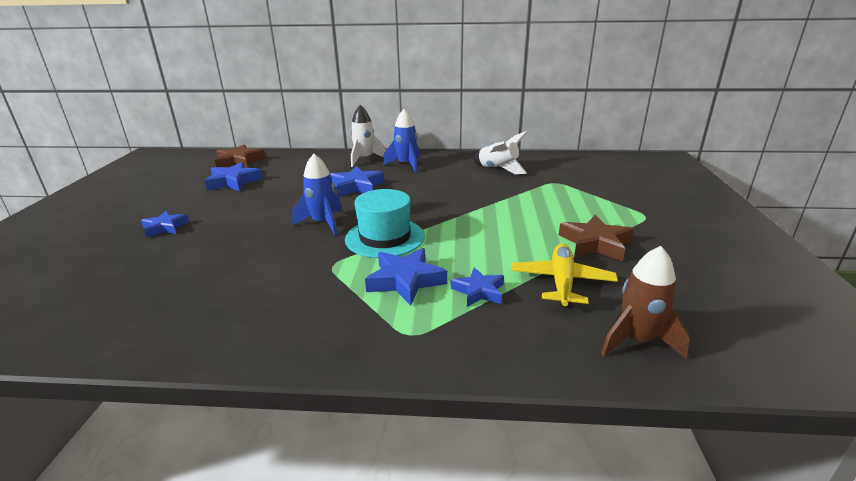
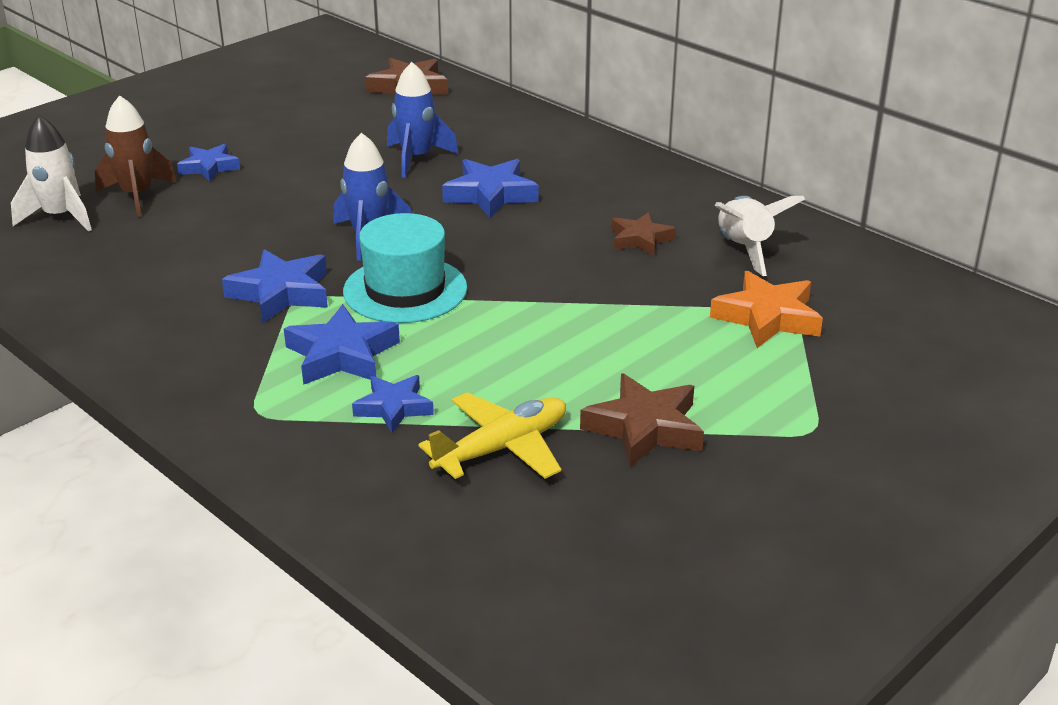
camera: 40 degrees right, 5 degrees up
(233, 182) = (358, 123): blue star -> blue star (281, 293)
(364, 159) = (576, 148): white rocket -> white rocket (60, 217)
(406, 165) = (618, 183): blue rocket -> blue rocket (416, 158)
(453, 180) = (640, 239): none -> brown star
(552, 187) = (767, 317): none -> orange star
(637, 340) = (455, 547): brown rocket -> brown rocket (137, 196)

